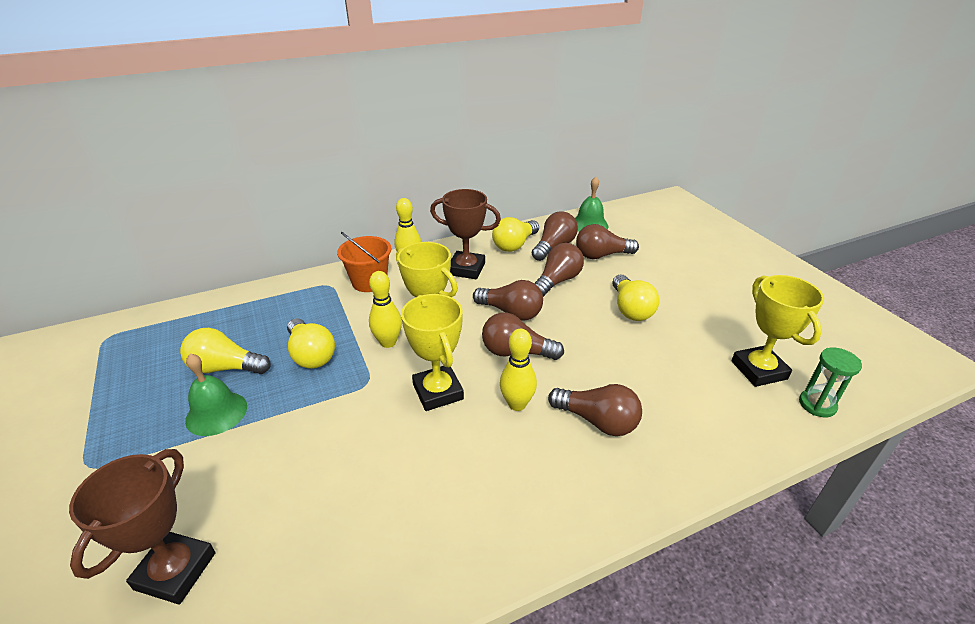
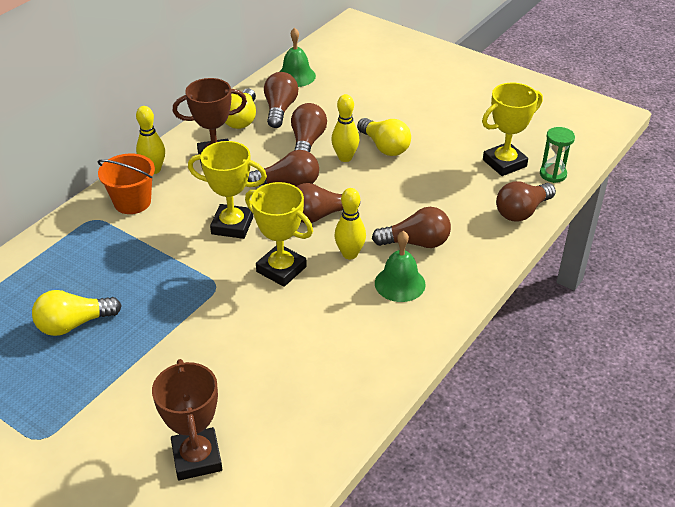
camera: 30 degrees left, 5 degrees up
(216, 413) = (108, 358): green bell -> green bell (400, 283)
(311, 354) = (143, 283): yellow light bulb -> none
(388, 342) = (203, 248): yellow bowling pin -> yellow bowling pin (345, 158)
(601, 255) = (328, 104): brown light bulb -> brown light bulb (522, 211)
(758, 370) = (504, 163): yellow trophy -> yellow trophy turned 75 degrees counterclockwise

